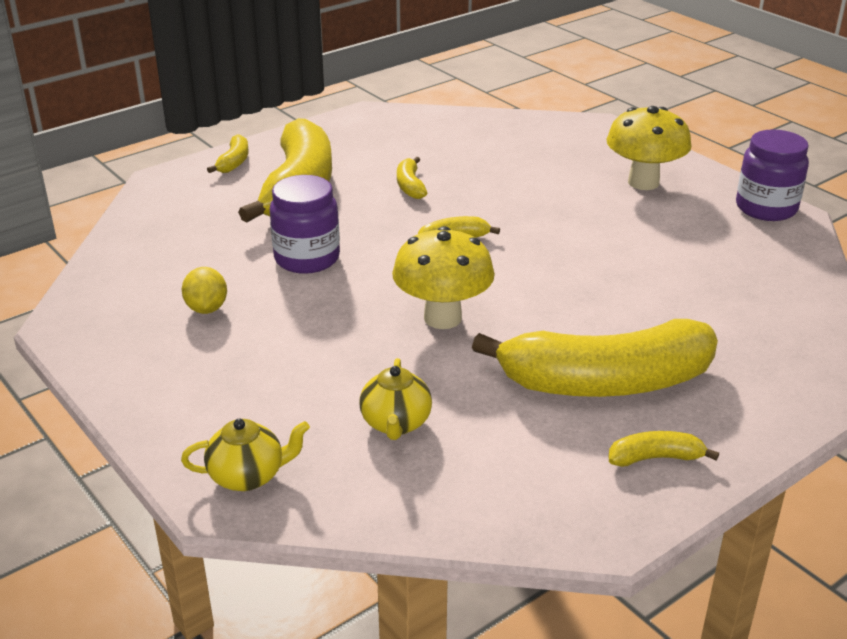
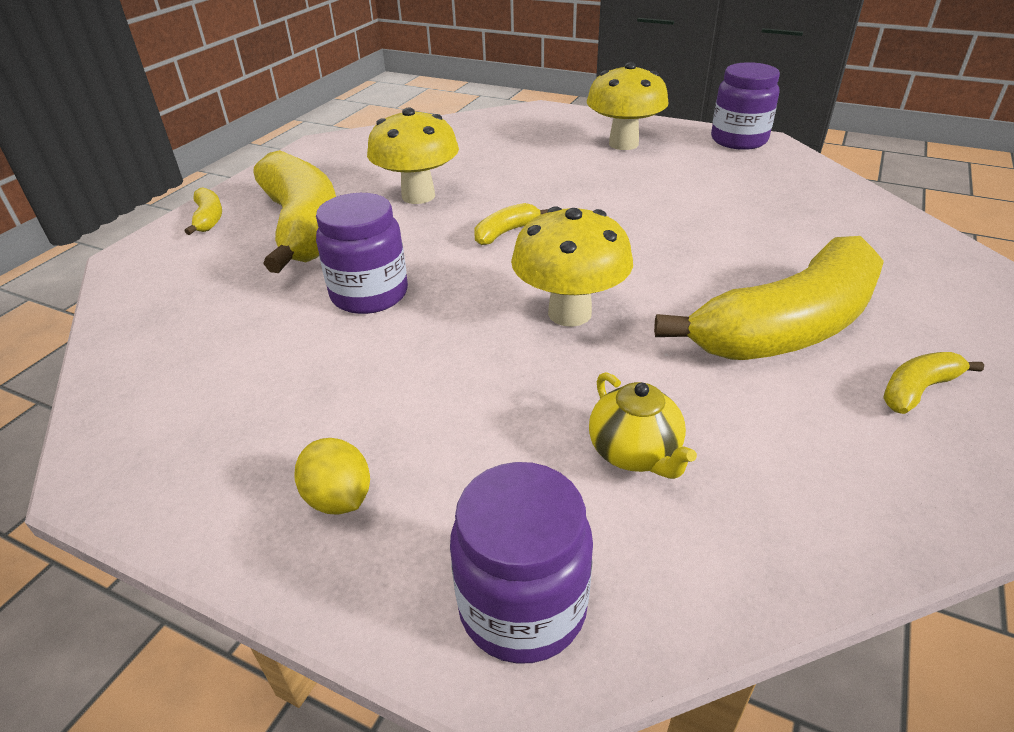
camera: 25 degrees left, 5 degrees up
(206, 308) = (291, 388): yellow lemon -> yellow lemon (339, 498)
(248, 476) = (522, 606): yellow teapot -> purple jar
(410, 186) = (418, 196): yellow banana -> yellow mushroom

